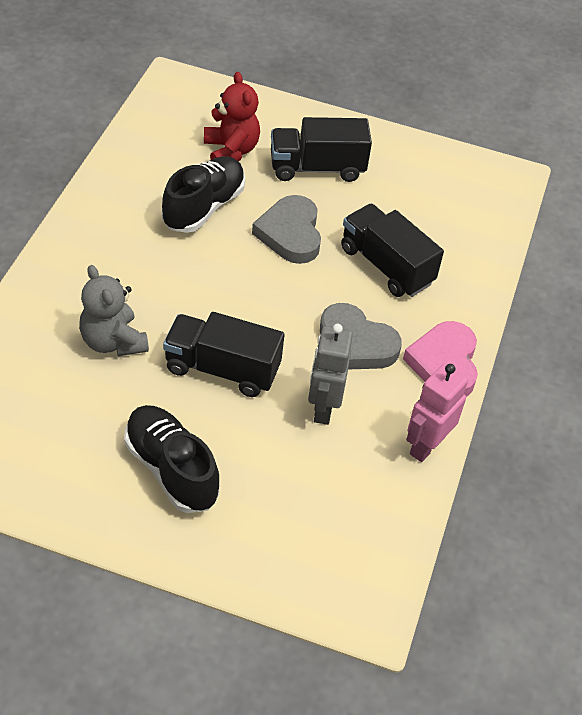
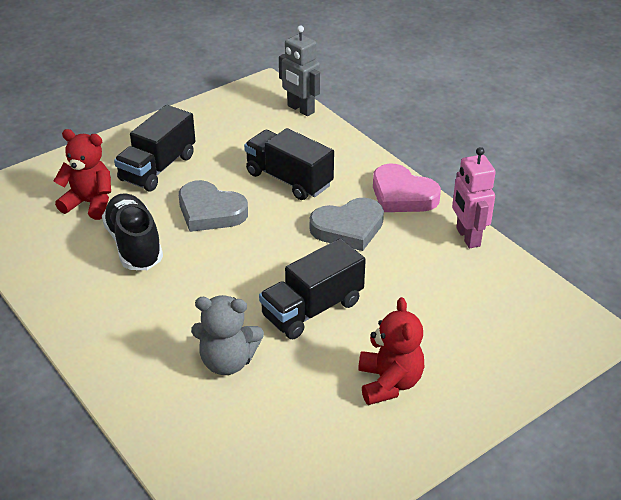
camera: 50 degrees left, 10 degrees down
(171, 469) = (389, 383): black shoe -> red teddy bear
(323, 408) = (394, 272): grey robot -> grey robot (300, 109)
(386, 266) = (289, 179): black truck -> black truck turned 45 degrees clockwise

